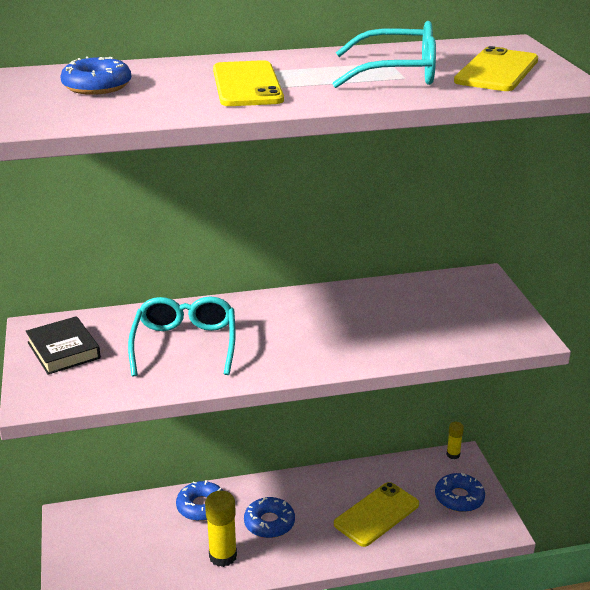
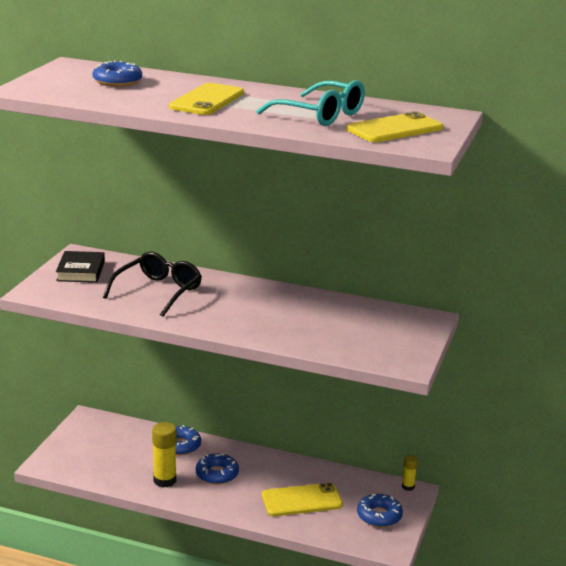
camera: 30 degrees right, 5 degrees down
(185, 344) = (158, 291): turquoise glasses -> black glasses

